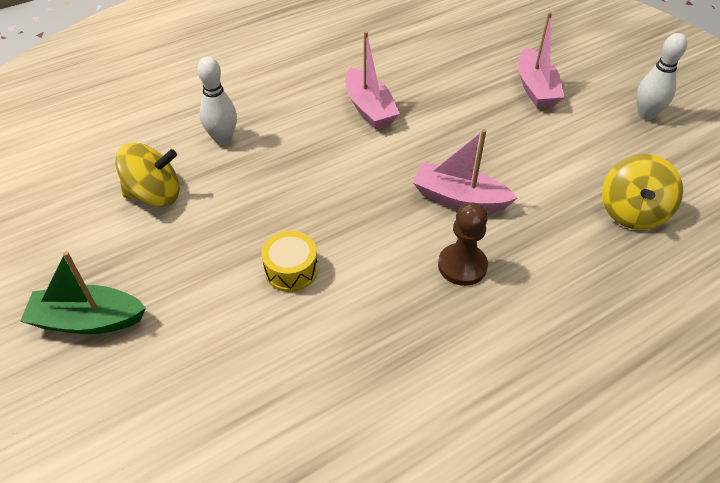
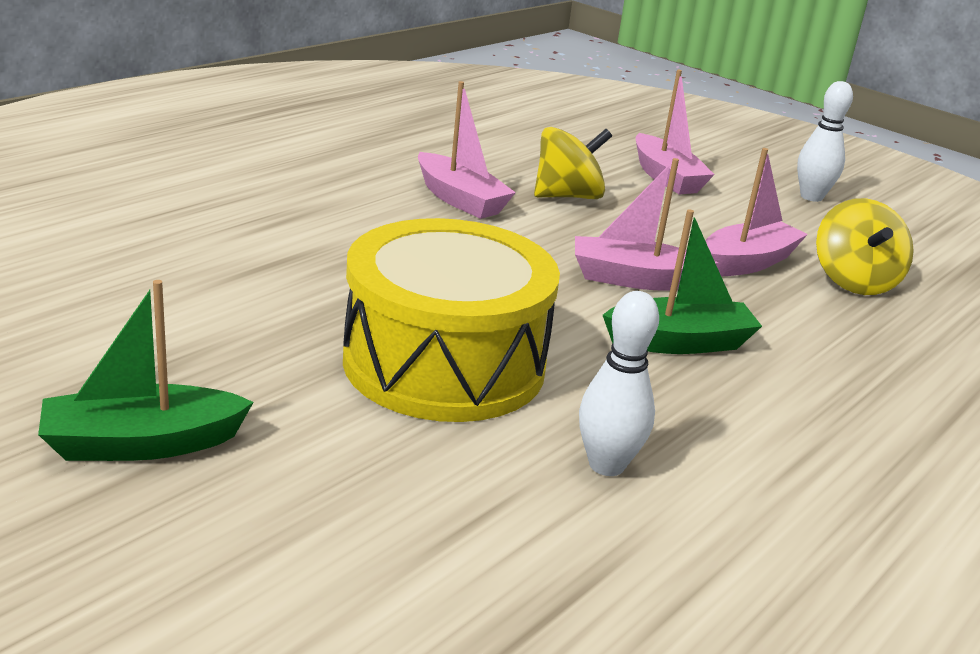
camera: 20 degrees left, 20 degrees down
(155, 195) = (183, 297): yellow spinning top -> yellow spinning top (567, 196)
(223, 139) = (260, 235): white bowling pin -> white bowling pin (606, 465)
(291, 270) = (444, 363): yellow drum -> yellow drum, size x2.45
(462, 266) = (679, 342): brown pawn -> green boat
(554, 186) = (747, 262): none -> pink boat

